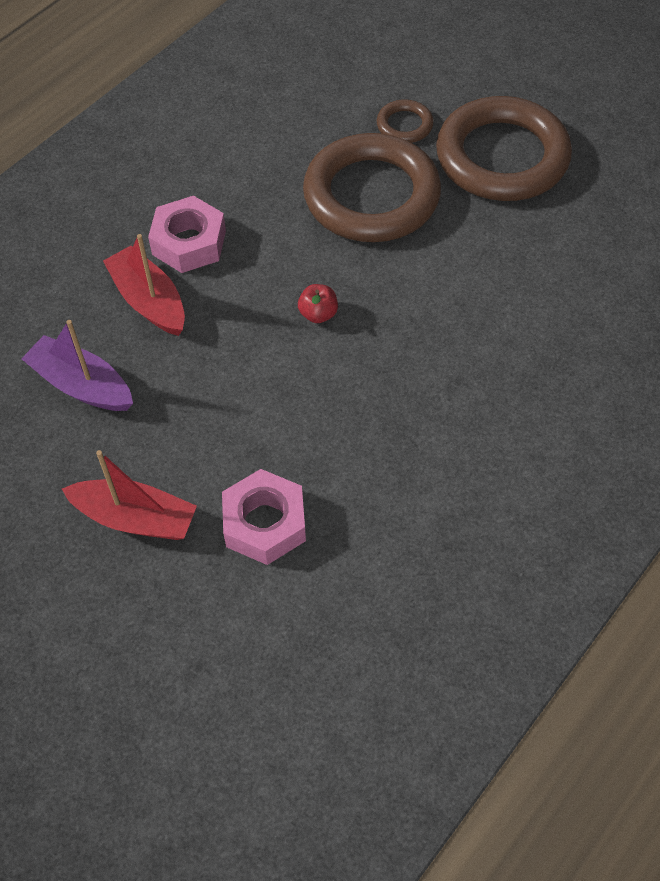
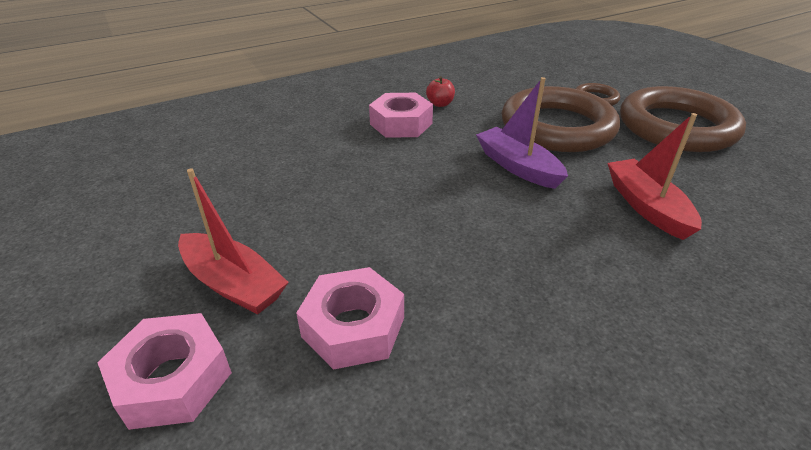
camera: 20 degrees right, 20 degrees down
(82, 385) = (264, 181): purple boat -> purple boat (518, 167)
(145, 617) = (172, 379): none -> pink nut
(149, 301) = (351, 146): red boat -> red boat (647, 207)
(318, 314) = (484, 182): red apple -> red apple (440, 104)

